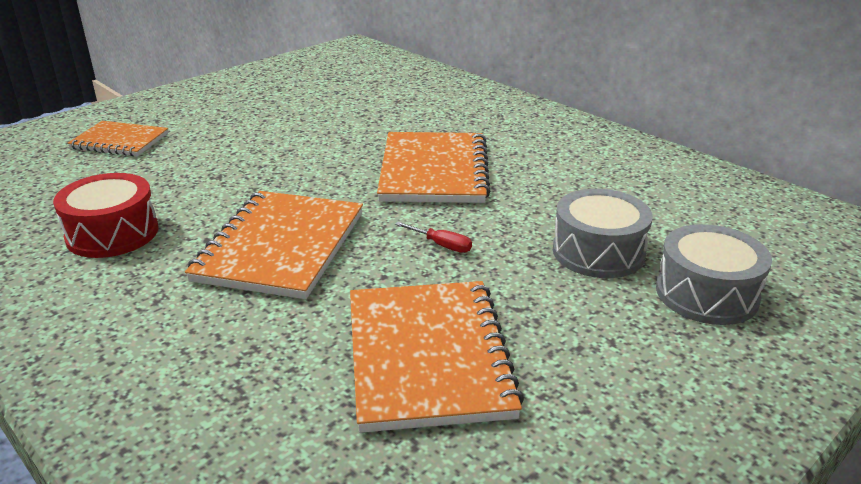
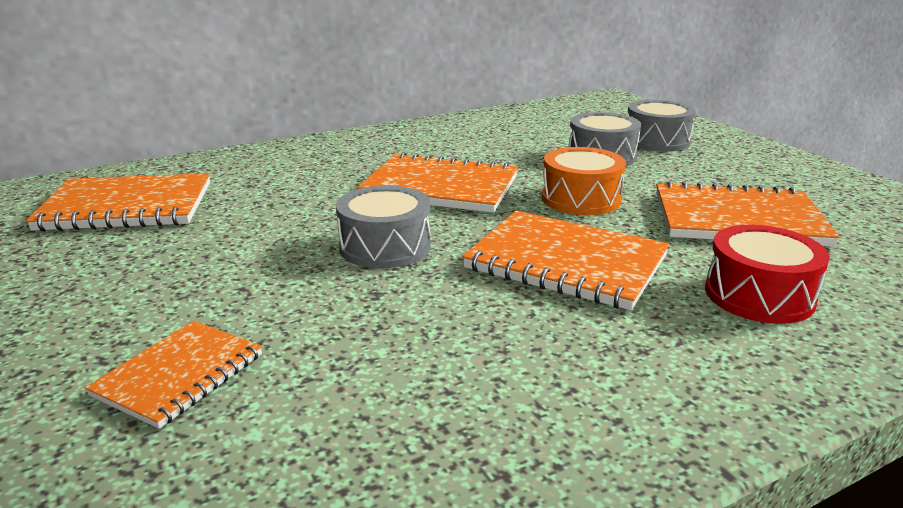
camera: 75 degrees left, 5 degrees down
(112, 233) = (503, 367): red drum -> red drum (759, 295)
(295, 167) = (385, 246): none -> grey drum
(338, 76) = (127, 207): none -> orange notebook
(442, 245) = (581, 199): red screwdriver -> orange drum

